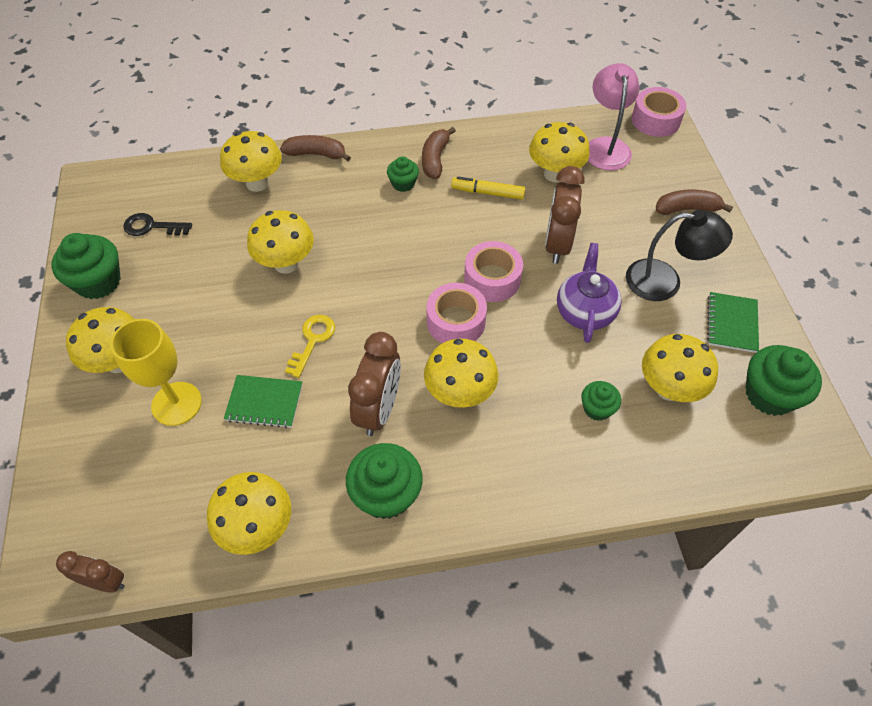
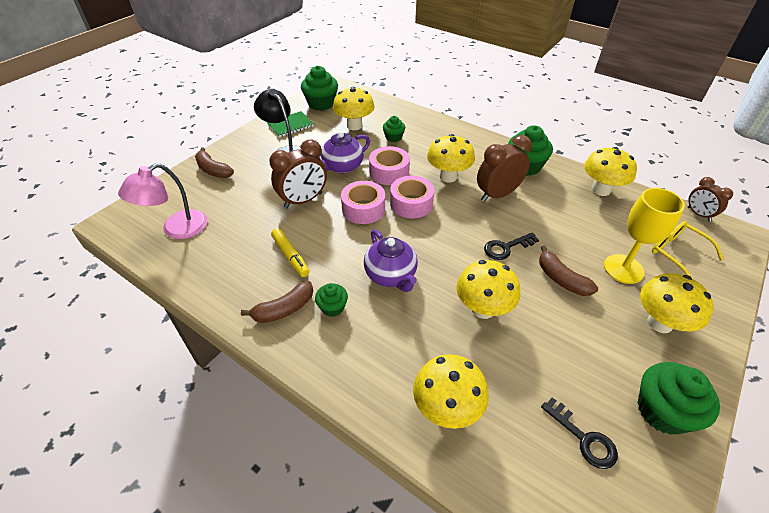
camera: 135 degrees left, 10 degrees down
(119, 476) = (678, 253): none -> yellow glasses
(264, 402) = (562, 235): green notebook -> none
(313, 340) = (506, 248): yellow key -> black key
(316, 154) = (364, 397): brown banana -> brown banana (561, 279)
(388, 236) = (391, 275): none -> purple teapot
(555, 174) = (234, 236): yellow mushroom -> none
(655, 120) = (119, 222): pink tape -> pink tape (389, 172)

